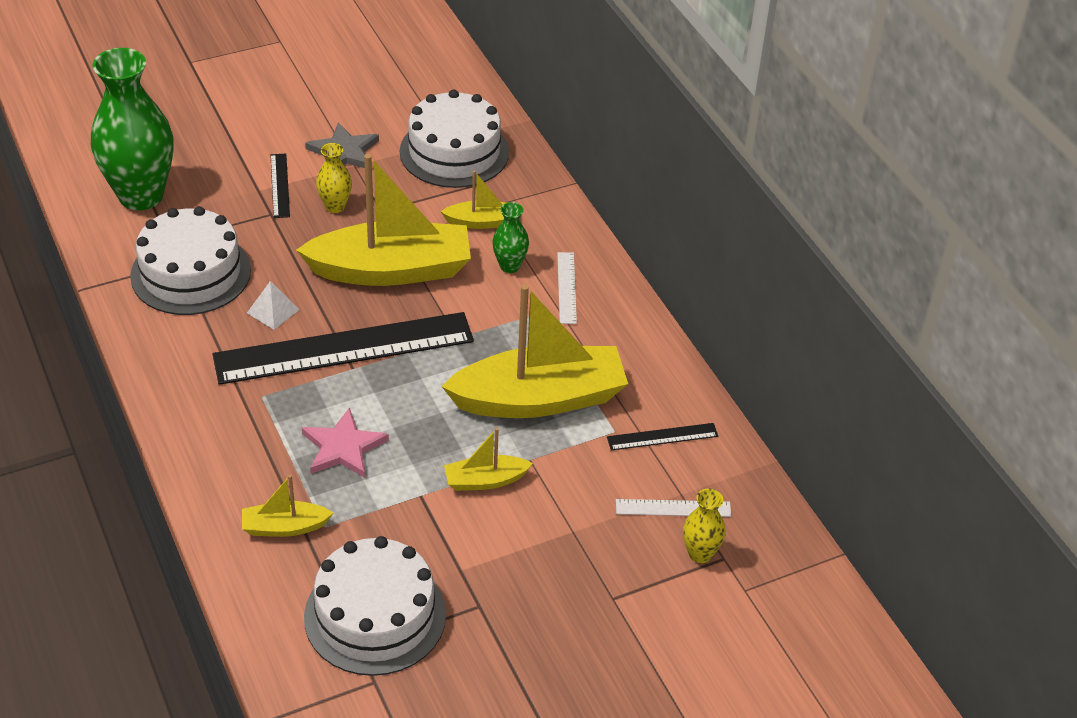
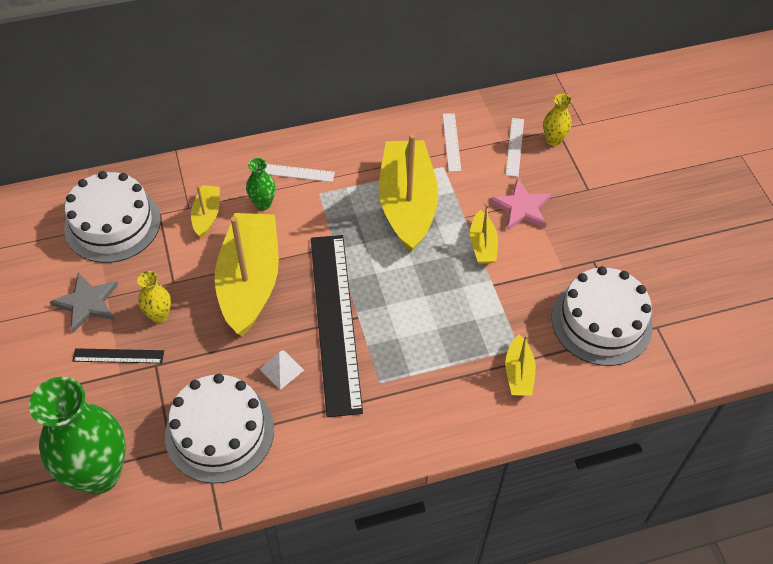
camera: 80 degrees left, 10 degrees up
(343, 447) = (442, 329): pink star -> pink star (521, 208)
(662, 437) = (451, 142): black ruler -> white ruler

